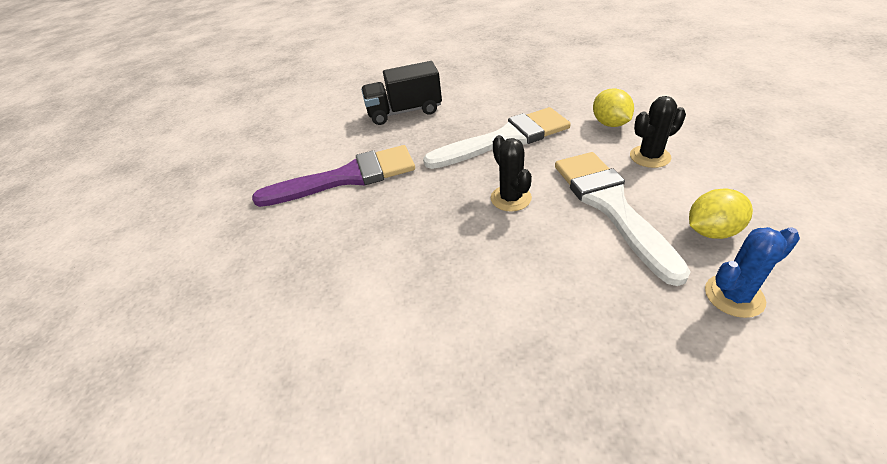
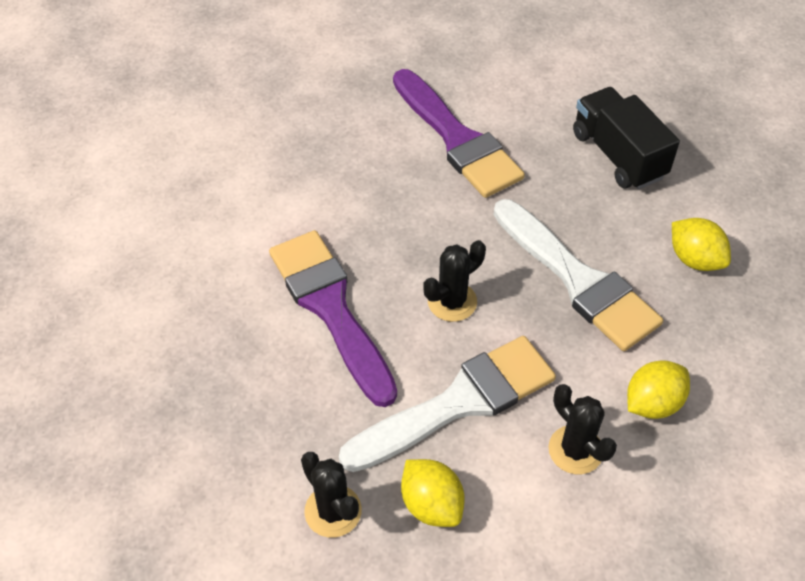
camera: 70 degrees right, 10 degrees up
(500, 97) = (694, 259): none -> yellow lemon
(501, 274) = (331, 308): none -> purple brush
(734, 296) = (333, 511): blue cactus -> black cactus

